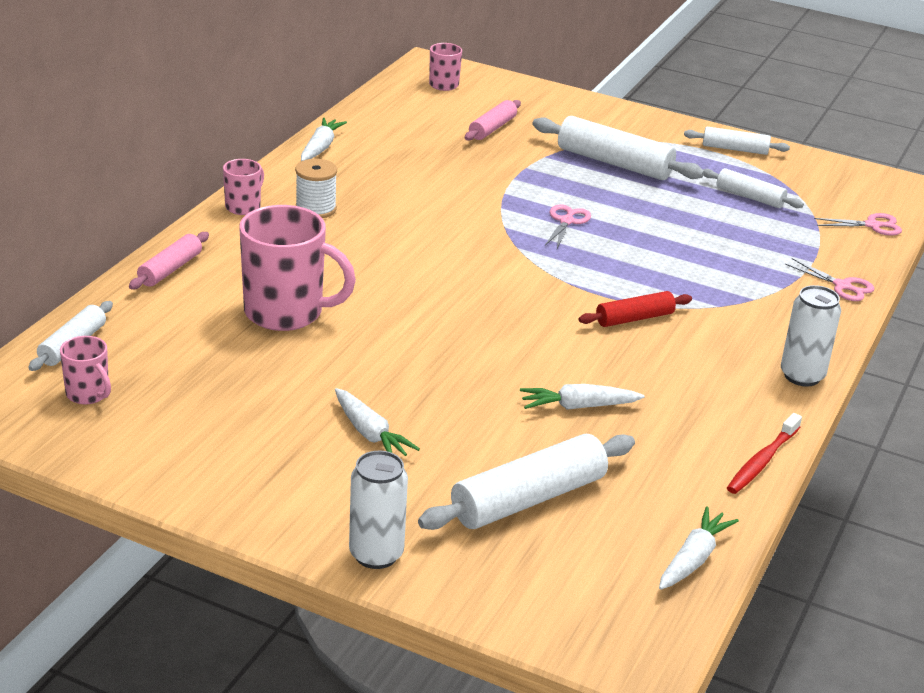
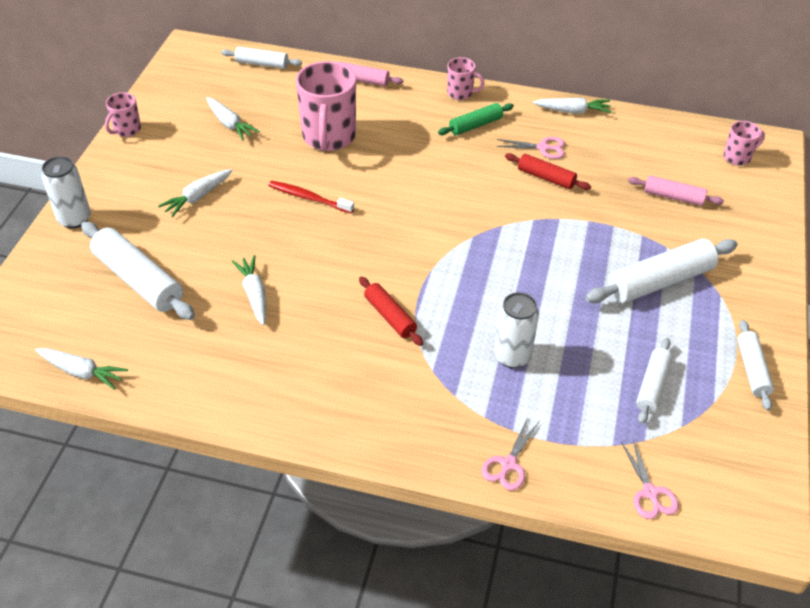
camera: 80 degrees right, 15 degrees up
(88, 394) = (213, 81): pink mug -> pink mug (126, 129)
(212, 389) = (230, 124): none -> white carrot
(315, 209) = (475, 125): white spool -> green rolling pin
(433, 186) = (546, 177): none -> red rolling pin
(566, 221) = (531, 260): pink scissors -> pink scissors (543, 148)
(614, 163) = (659, 281): white rolling pin -> white rolling pin turned 45 degrees clockwise
(762, 461) = (206, 408): red toothbrush -> red toothbrush (309, 198)
(802, 376) = (338, 433): white can -> white can (512, 356)

